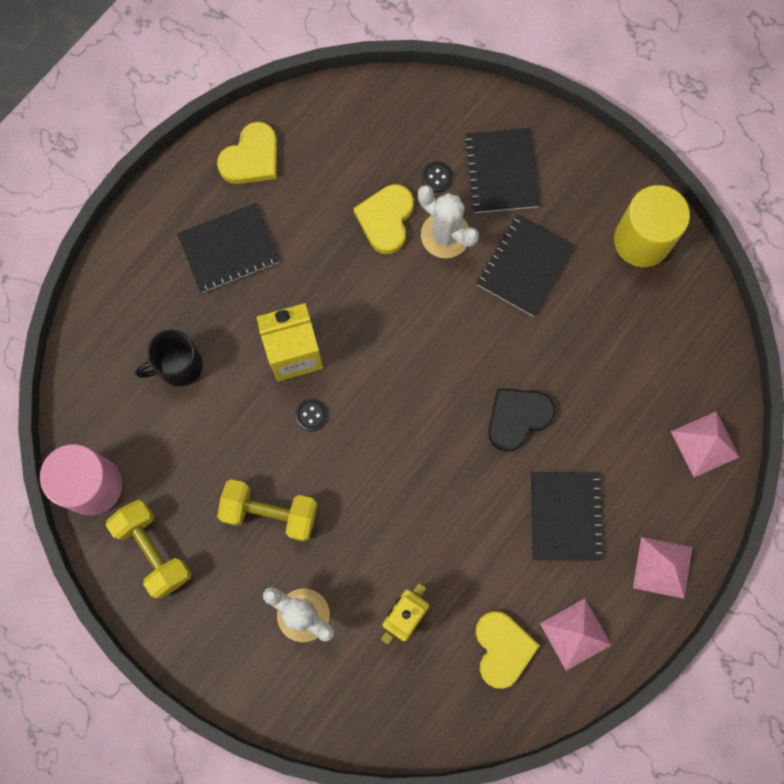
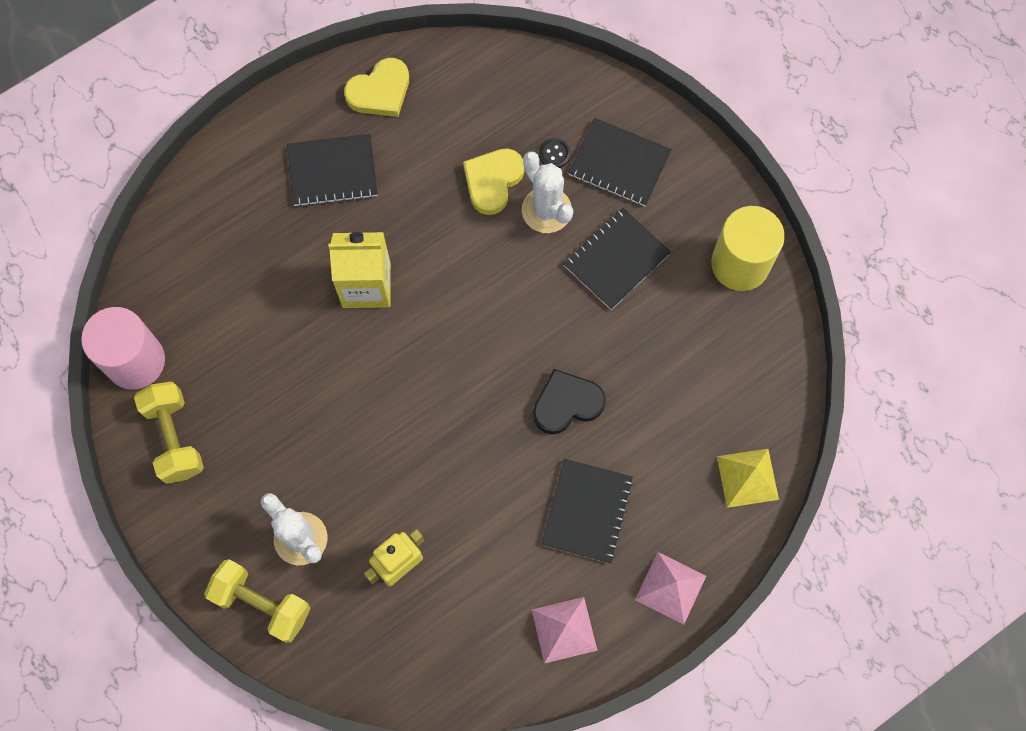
camera: 15 degrees right, 5 degrees down
(178, 365) = (251, 269): black mug -> none
(270, 512) = (297, 431): yellow dumbbell -> yellow dumbbell (262, 604)
(311, 415) = (365, 349): black button -> none
(501, 172) = (619, 164): black notebook -> black notebook turned 75 degrees counterclockwise
(502, 649) = (487, 624): yellow heart -> none
(704, 444) = (747, 477): pink pyramid -> yellow pyramid

